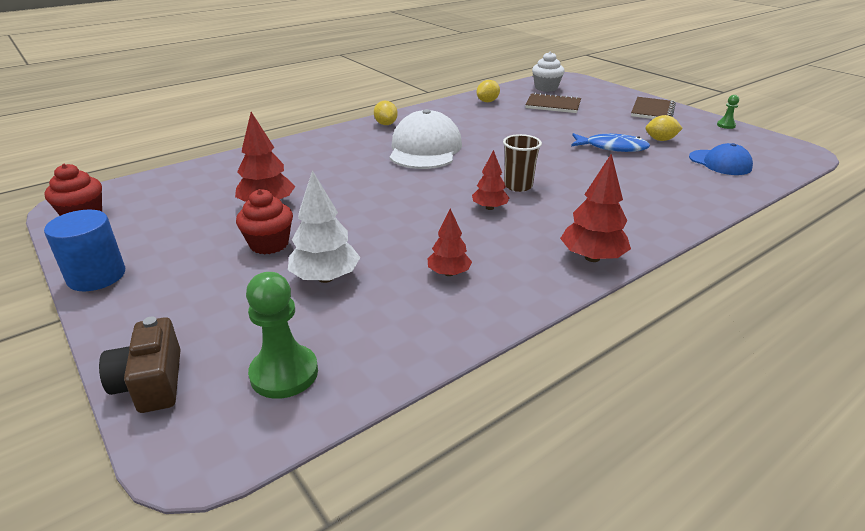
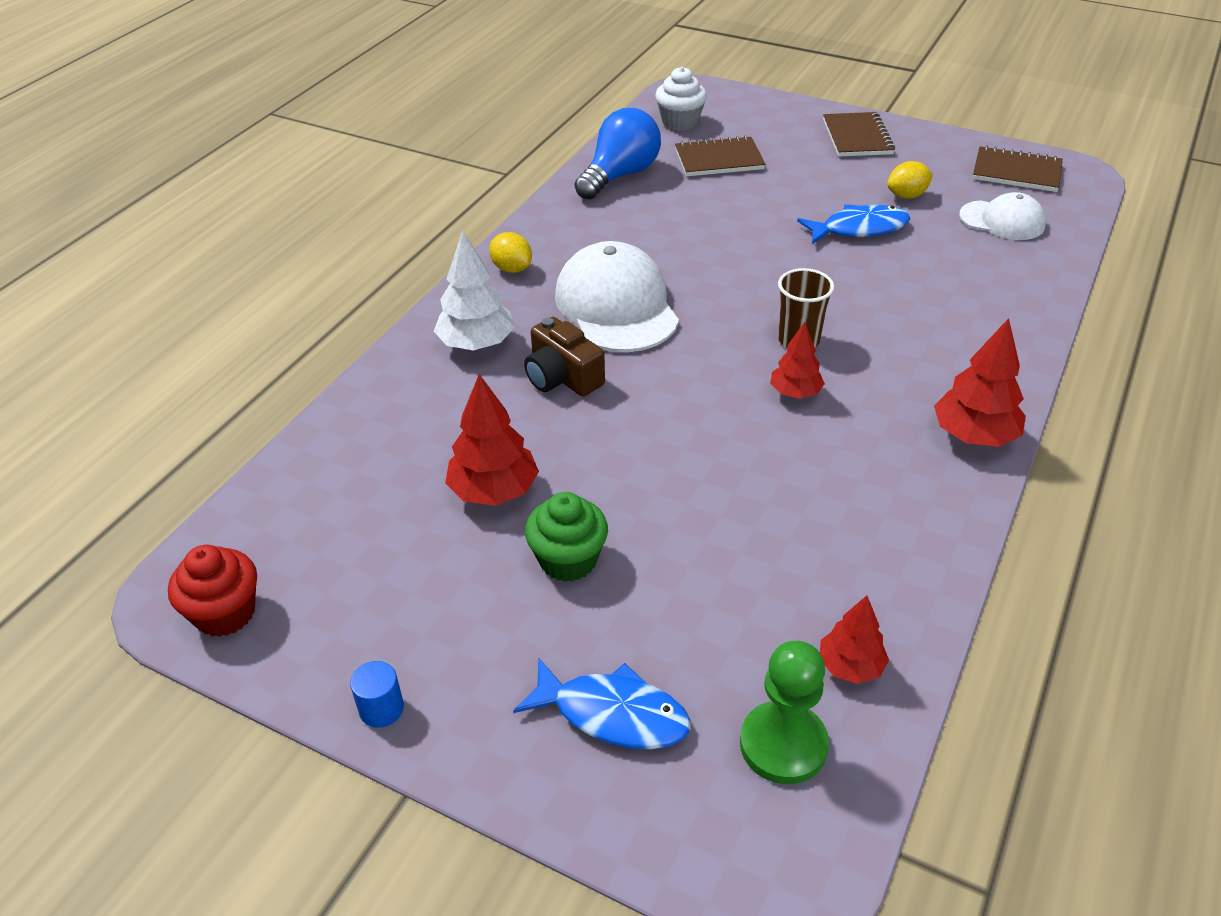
camera: 25 degrees left, 10 degrees up
(96, 276) = (381, 708): blue cylinder -> blue cylinder, size x0.53
(151, 383) = (643, 828): brown camera -> brown camera (562, 377)
(205, 320) = (613, 714): none -> blue fish
(269, 244) = (568, 560): red cupcake -> green cupcake
(325, 278) = (697, 587): white tree -> white tree (477, 344)
(449, 273) = (836, 521): red tree -> red tree (850, 666)
(487, 101) = (620, 175): yellow lemon -> blue light bulb
(720, 163) = (1002, 221): blue cap -> white cap
(726, 125) = (964, 144): green pawn -> none
(753, 143) = (1016, 172): none -> brown notebook

